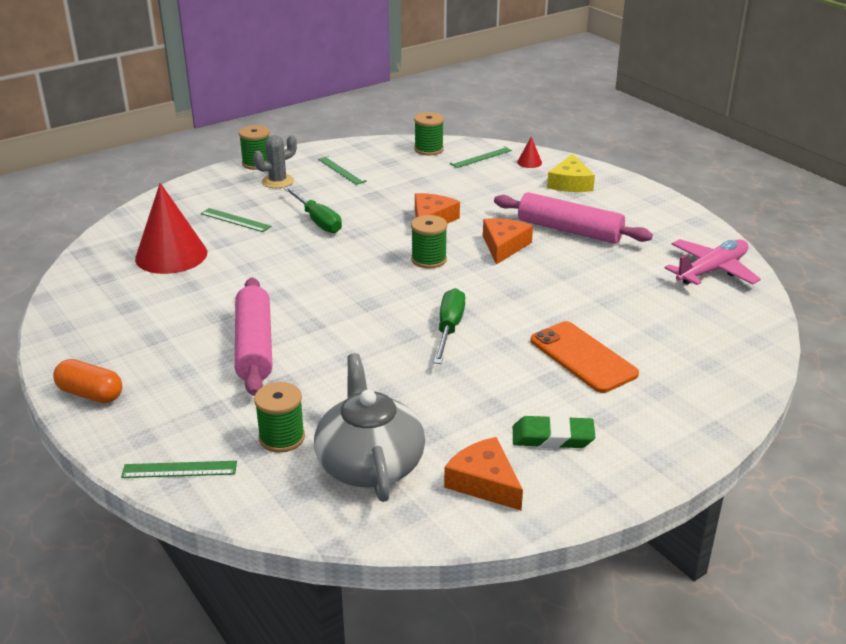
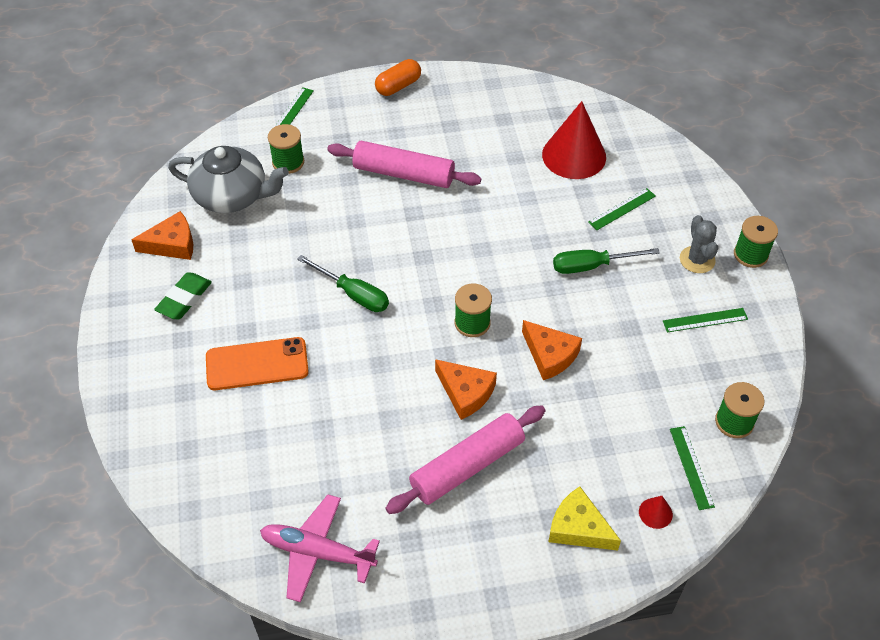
camera: 115 degrees right, 20 degrees up
(712, 270) = (317, 552): pink plane -> pink plane turned 120 degrees clockwise

